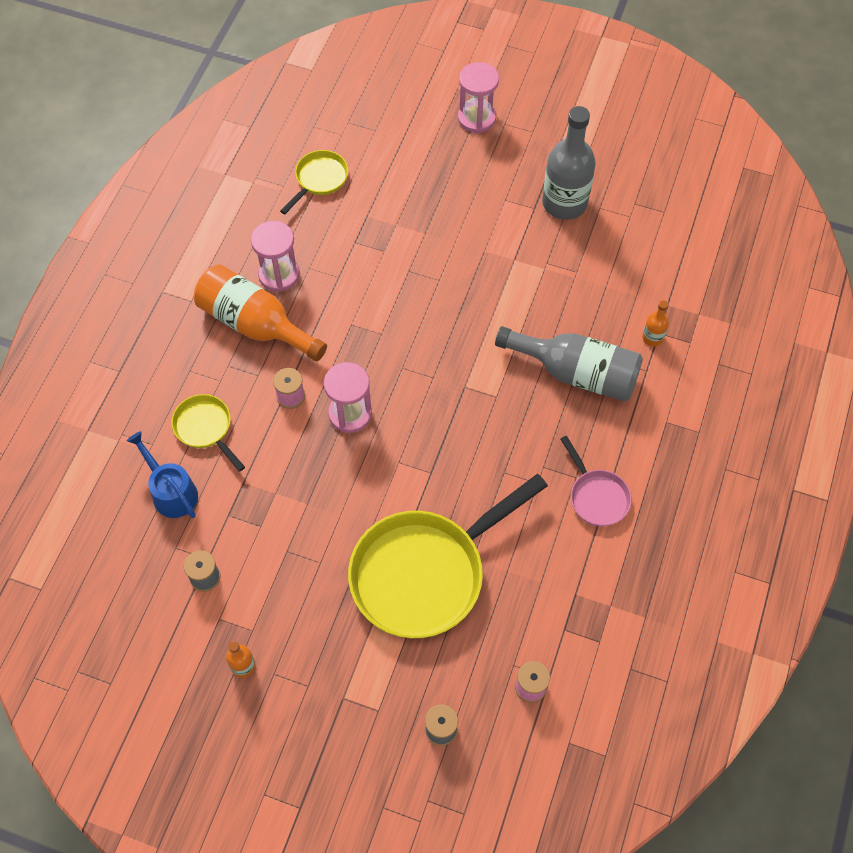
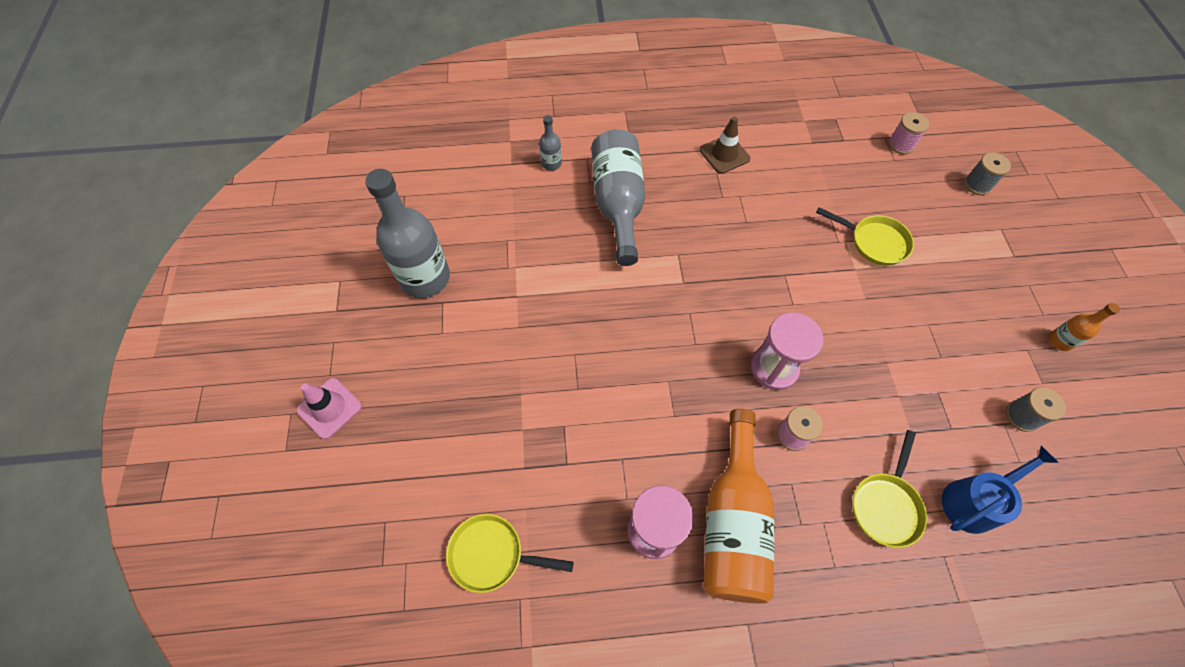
camera: 115 degrees left, 0 degrees up
(171, 491) = (974, 501): blue watering can -> blue watering can turned 150 degrees counterclockwise
(425, 573) = (874, 242): yellow pan -> yellow pan, size x0.47
(476, 118) = (329, 408): pink hourglass -> pink traffic cone
(597, 497) = (724, 154): pink pan -> brown traffic cone
(652, 337) = (551, 163): orange bottle -> grey bottle

